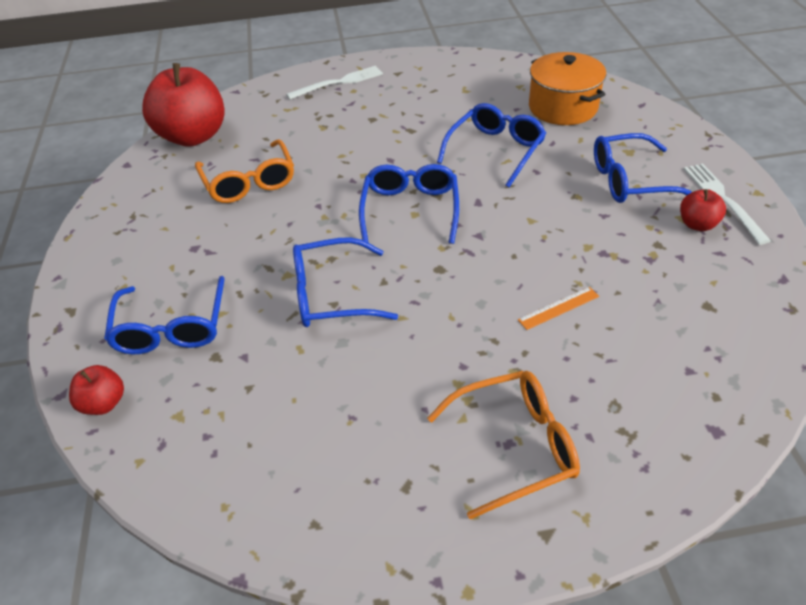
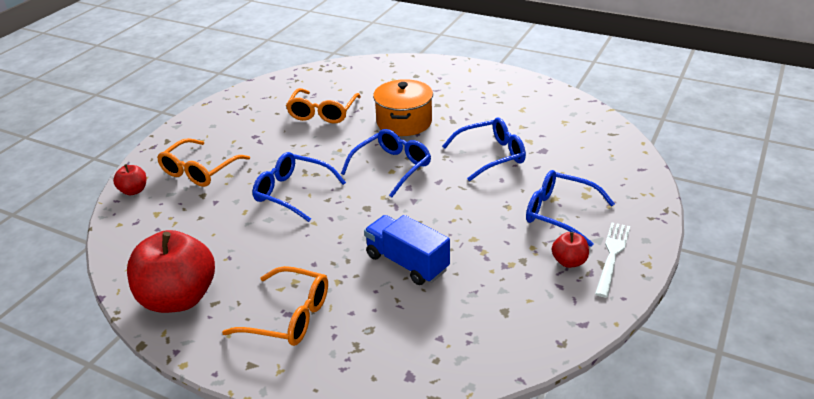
camera: 35 degrees right, 10 degrees down
(171, 327) = (199, 171): blue glasses -> orange glasses
(193, 136) = (323, 75): red apple -> red apple (179, 298)
(339, 83) = (444, 74): white fork -> none
(558, 308) = (407, 263): orange ruler -> blue truck
(563, 107) = (576, 147): orange pot -> orange pot (404, 122)

